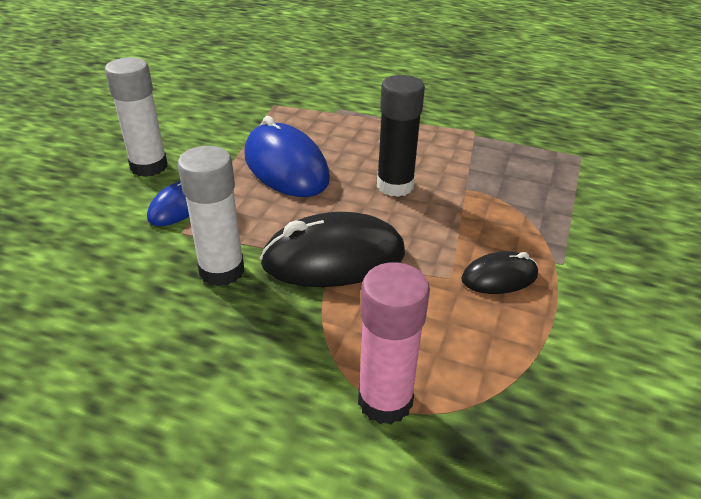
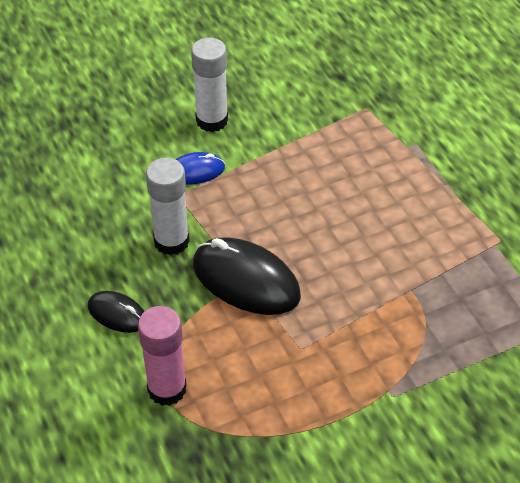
camera: 45 degrees right, 10 degrees up
(286, 167) = (302, 181): blue mouse -> none
(395, 186) = (360, 251): black glue stick -> none
(499, 277) = (333, 372): black mouse -> black mouse (117, 314)

